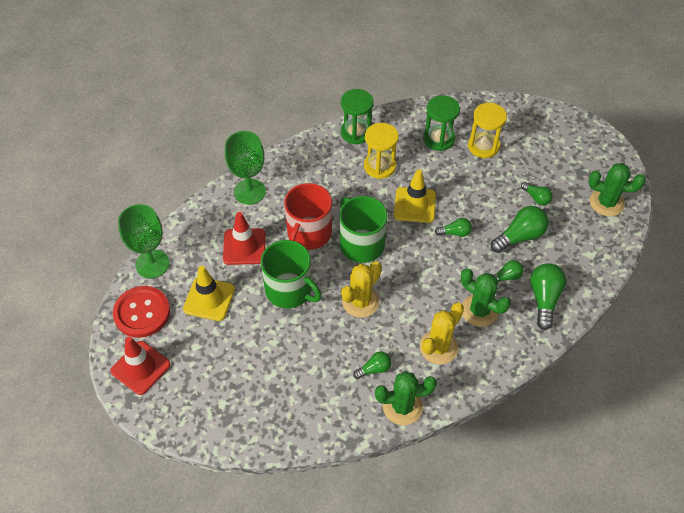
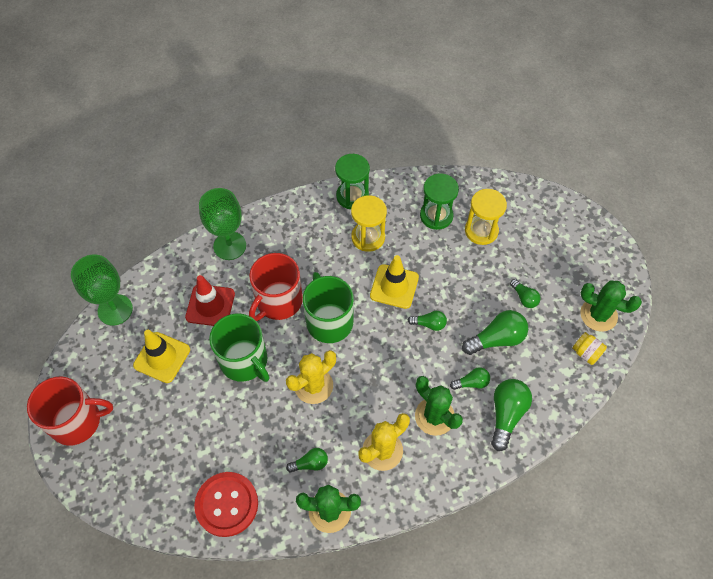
camera: 10 degrees right, 5 degrees up
(140, 368) = (77, 421): red traffic cone -> red mug
(142, 313) = (92, 361): red button -> red button (227, 504)
(603, 236) = (586, 353): none -> yellow jar

